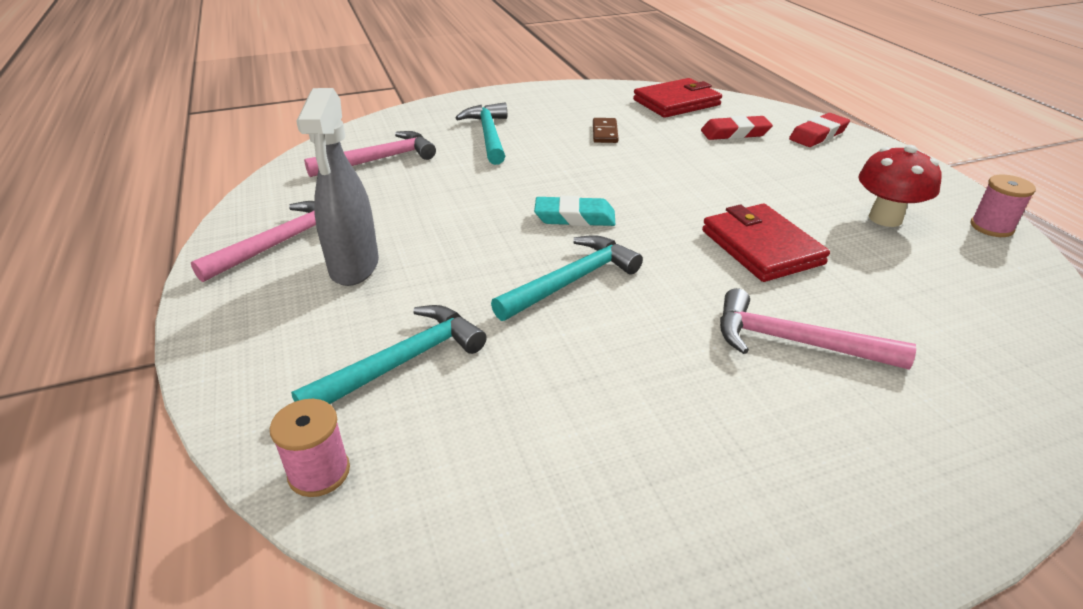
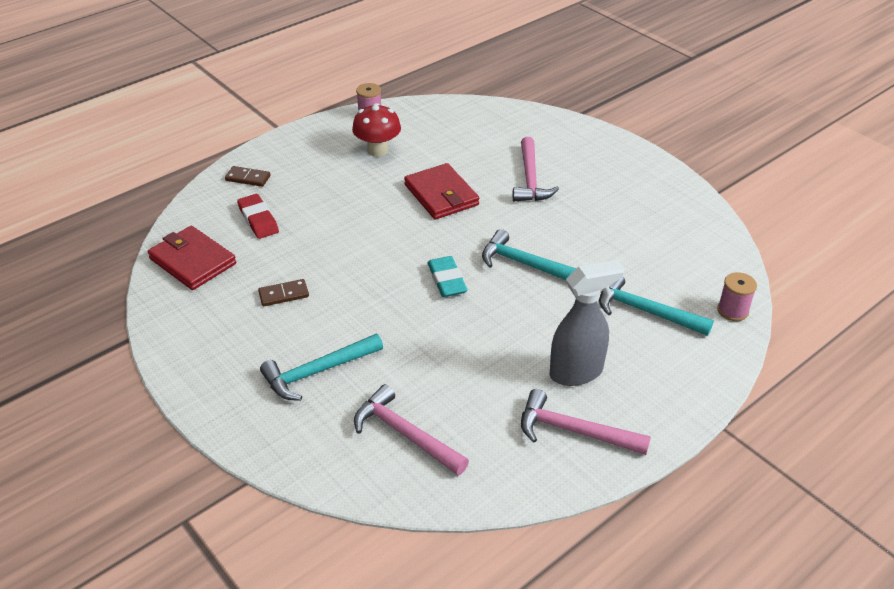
camera: 110 degrees left, 5 degrees up
(761, 247) = (441, 195): red wallet -> red wallet turned 75 degrees counterclockwise
(818, 135) = (248, 178): red eraser -> brown domino

